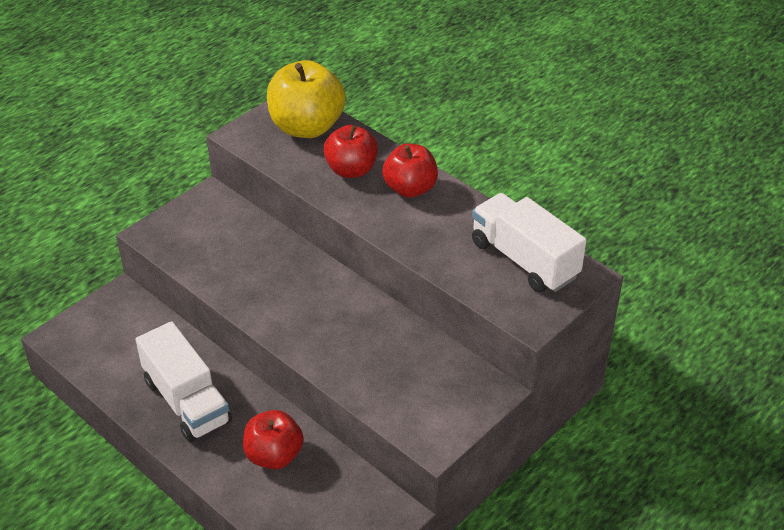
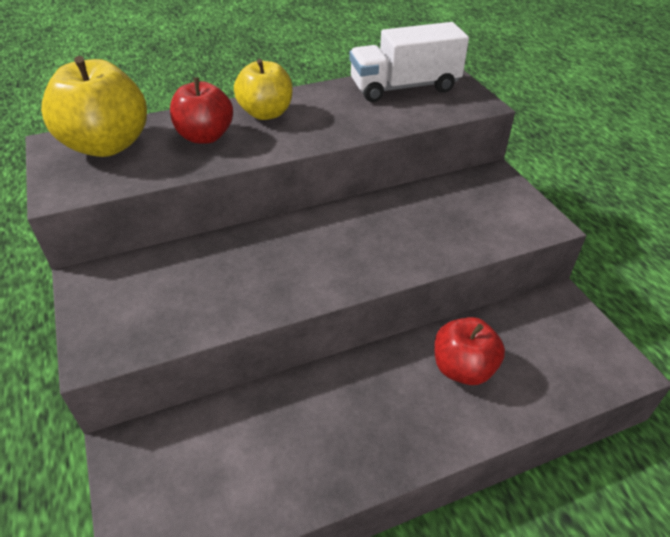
camera: 65 degrees left, 0 degrees up
(187, 401) = (348, 426): white truck -> none
(410, 189) = (266, 113): red apple -> yellow apple

